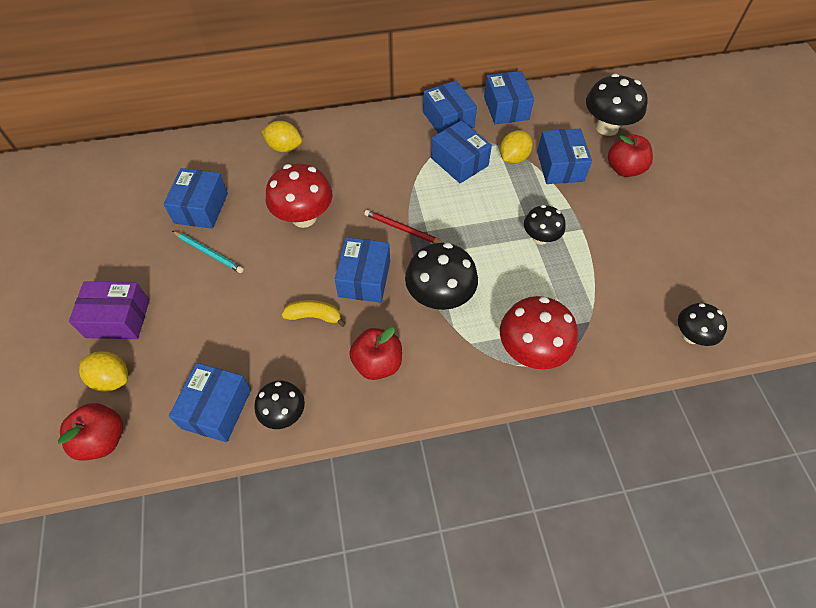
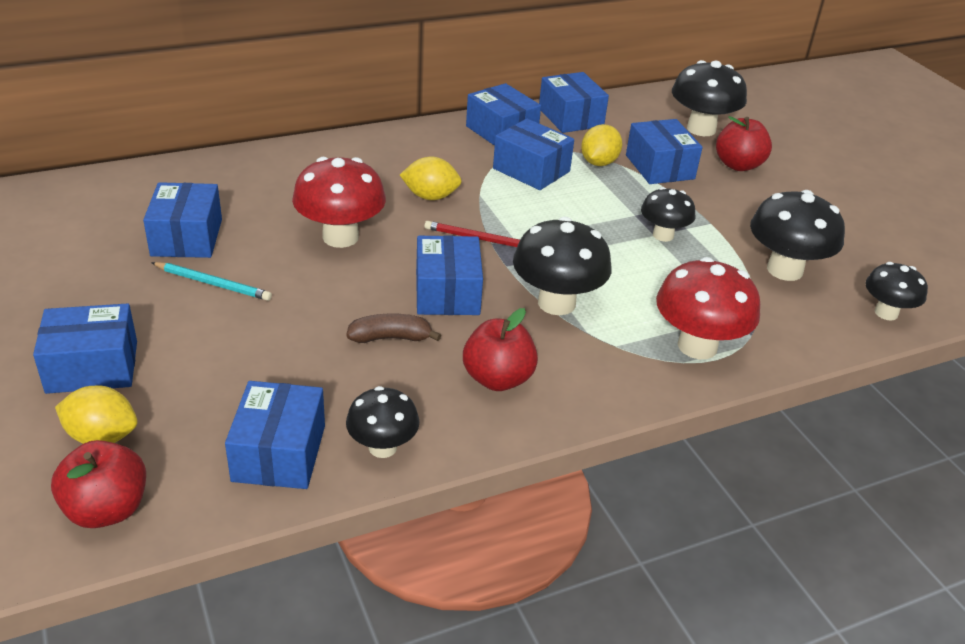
camera: 15 degrees left, 20 degrees down
(118, 318) = (92, 367): purple box -> blue box
(284, 147) = (289, 169): yellow lemon -> yellow lemon (430, 196)
(314, 316) = (391, 338): yellow banana -> brown banana
(624, 283) = (784, 270): none -> black mushroom

